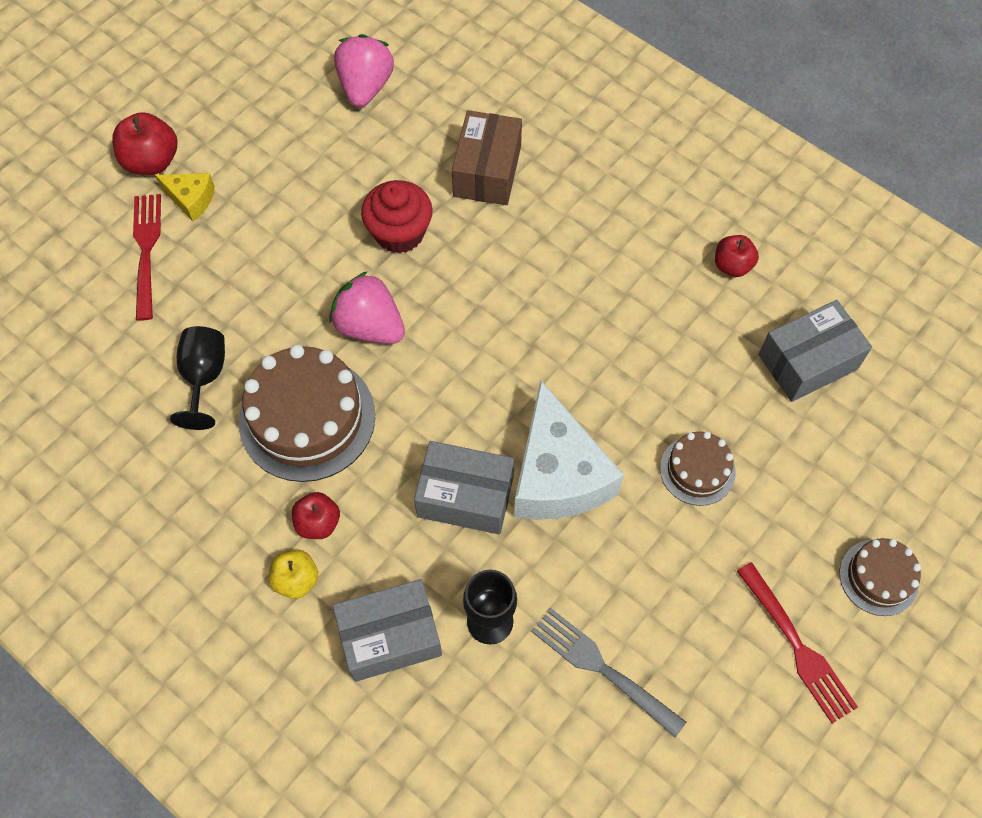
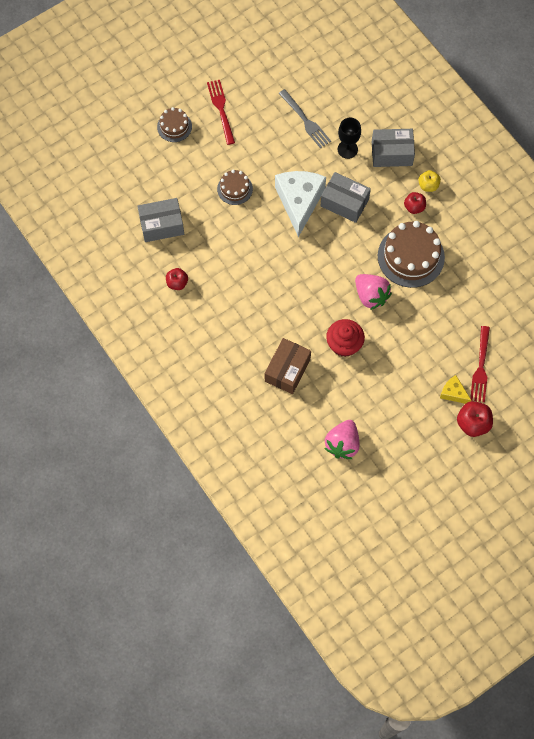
camera: 165 degrees left, 5 degrees up
(204, 377) = (458, 289): black goblet -> none

